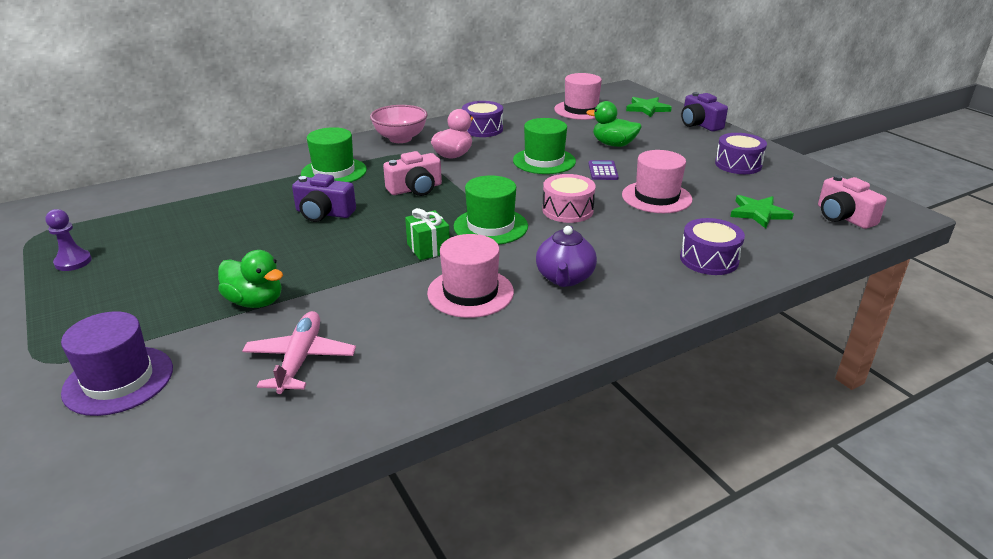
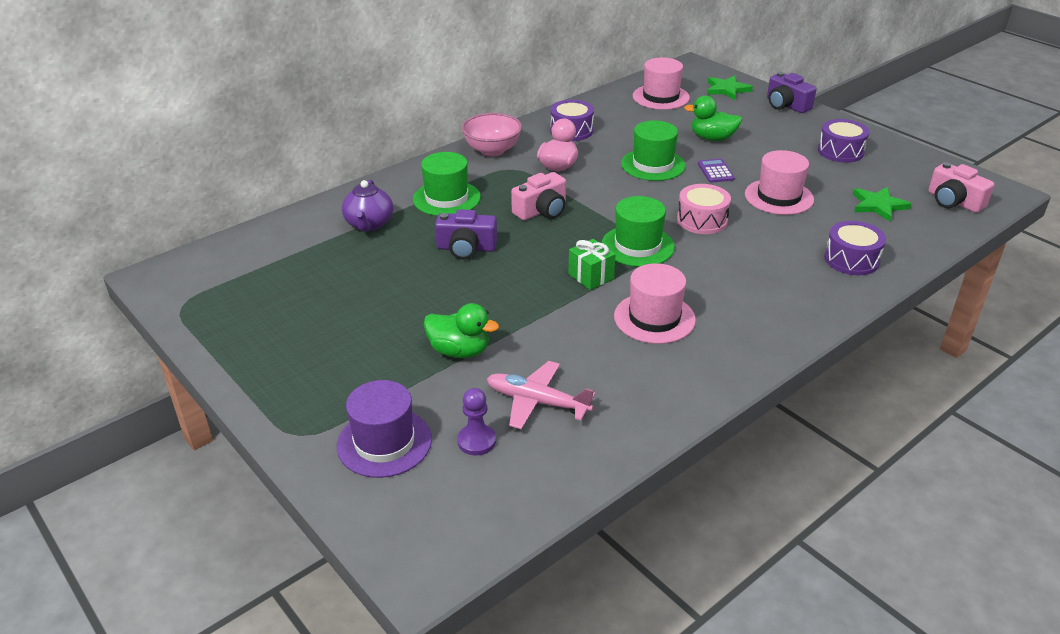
camera: 10 degrees left, 5 degrees up
(73, 262) = (247, 330): purple pawn -> purple pawn (476, 441)
(300, 360) = (537, 402): pink plane -> pink plane turned 60 degrees counterclockwise
(565, 278) = (732, 293): purple teapot -> purple teapot (369, 224)

